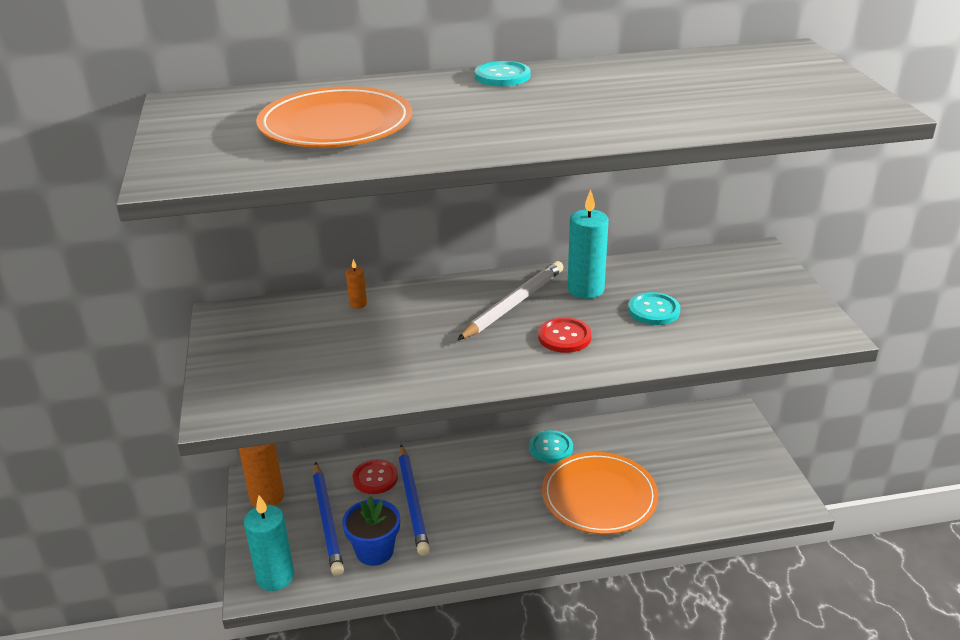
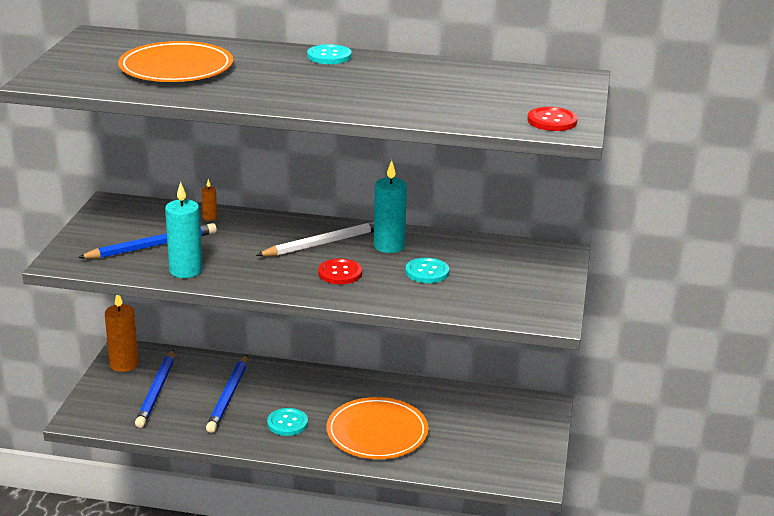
camera: 20 degrees right, 5 degrees down
(275, 577) = (95, 416): turquoise candle -> turquoise candle (186, 270)
(319, 359) = (152, 246): none -> blue pencil
(374, 551) = (177, 420): blue flower pot -> none
(375, 478) = (212, 373): red button -> red button (552, 121)
(551, 448) = (366, 389): turquoise button -> turquoise button (287, 423)

